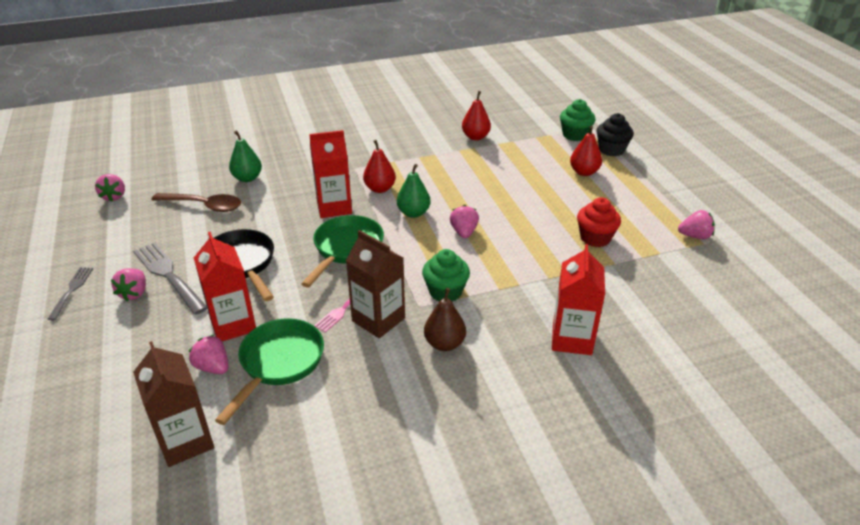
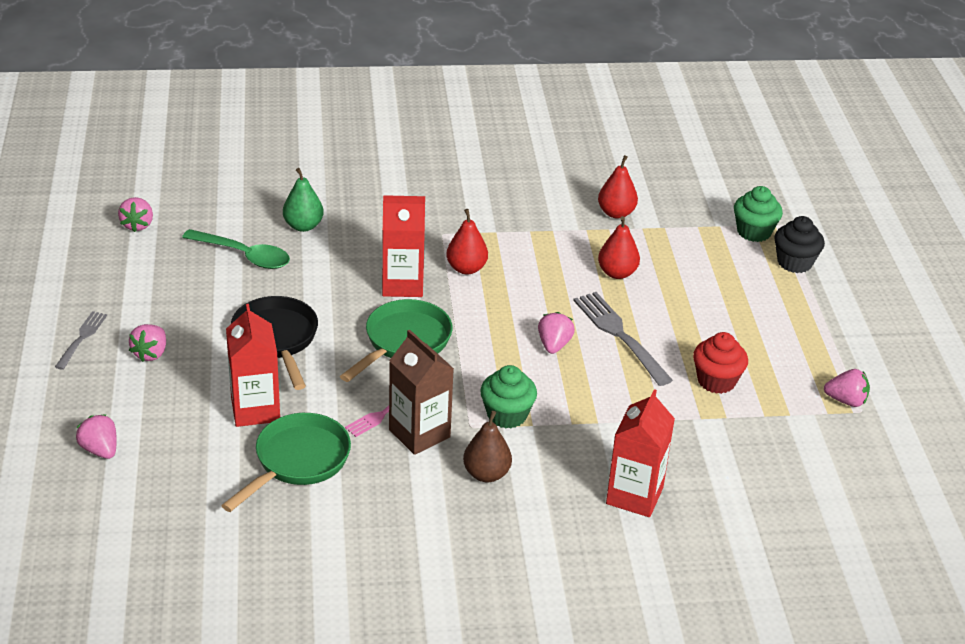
camera: 10 degrees right, 0 degrees up
(169, 276) = (192, 339): grey fork -> grey fork (620, 336)
(186, 441) = (188, 522): brown carton -> none
(204, 205) = (244, 255): brown spoon -> green spoon
(213, 367) = (226, 452): pink strawberry -> pink strawberry (100, 450)
(413, 213) = (499, 309): green pear -> none
(584, 172) = (742, 289): red pear -> red pear (617, 273)

